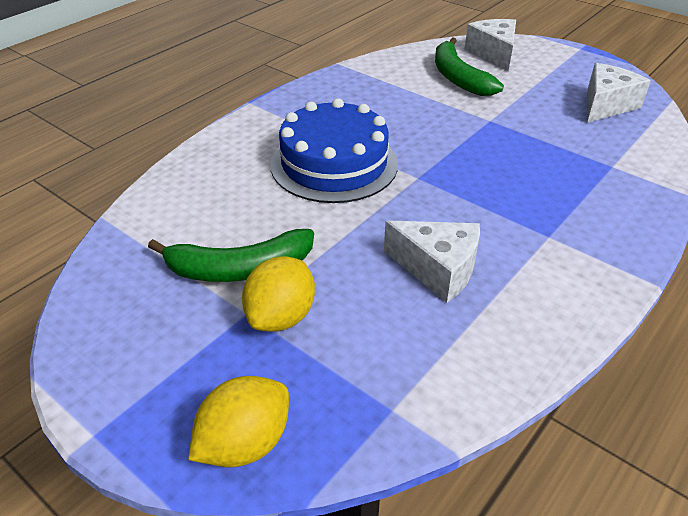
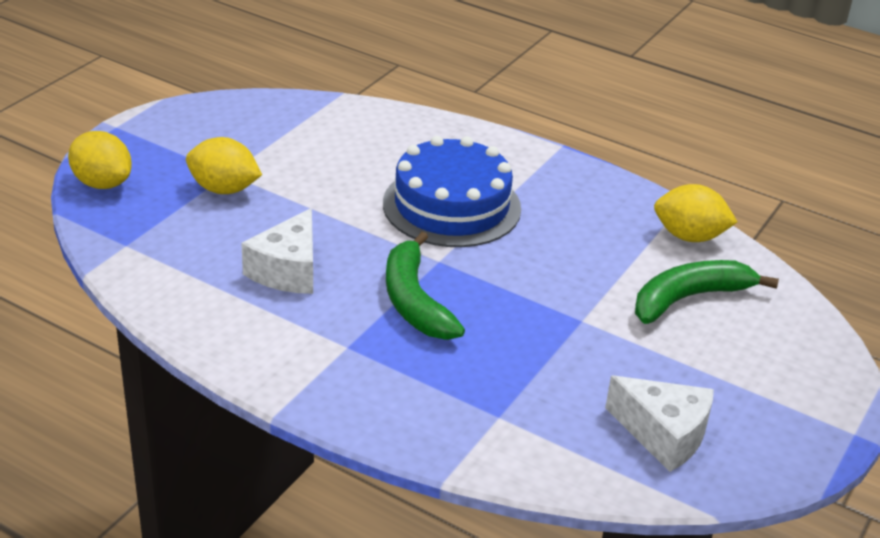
camera: 80 degrees right, 5 degrees down
(238, 269) = (281, 164): green banana -> green banana (414, 301)
(384, 68) = (689, 236): none -> yellow lemon
(493, 54) = (783, 335): white cheese -> none

